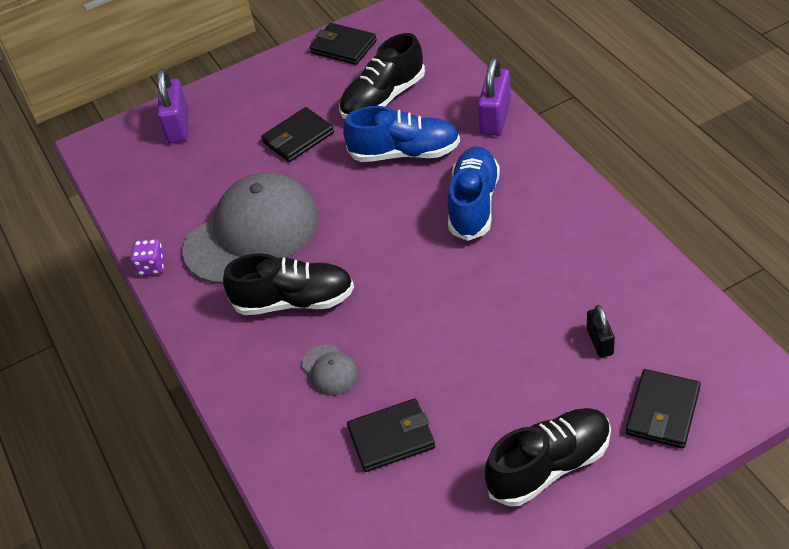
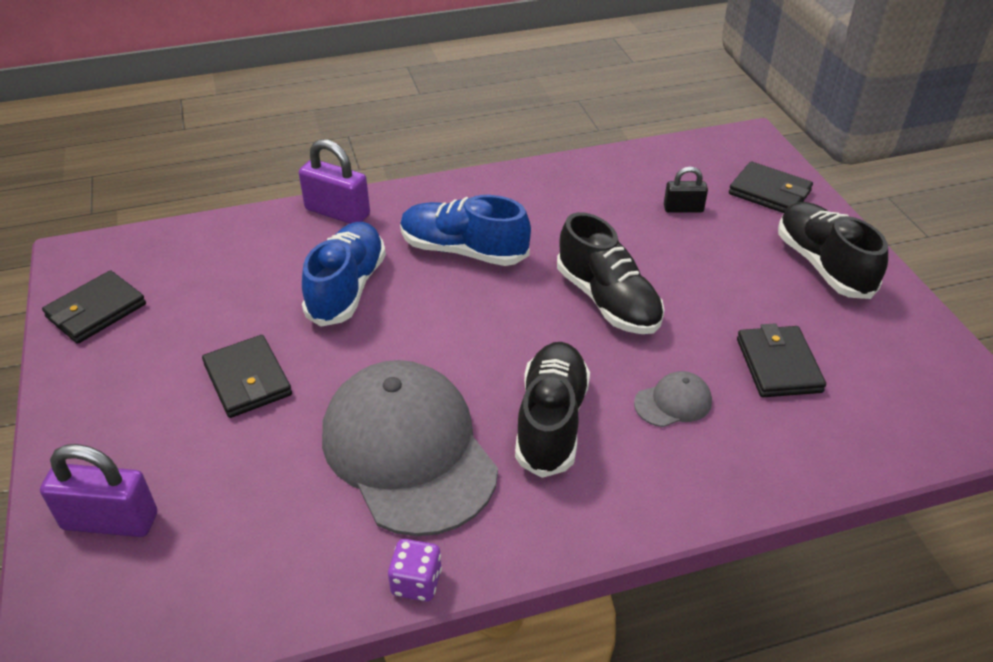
camera: 85 degrees left, 5 degrees down
(383, 98) = (233, 290): black shoe -> black shoe (608, 301)

